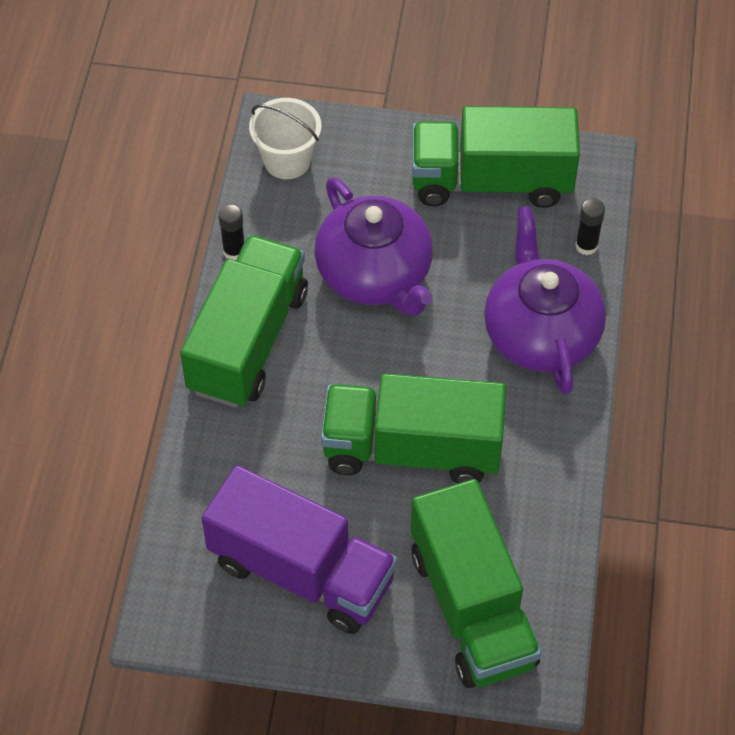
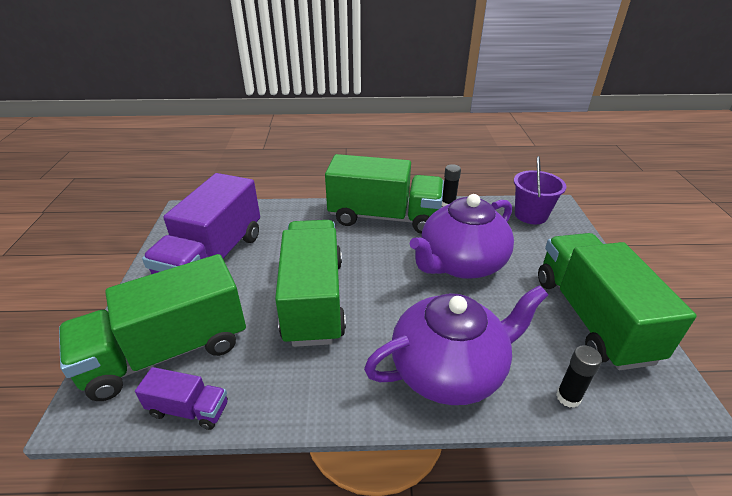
camera: 80 degrees right, 20 degrees down
(287, 160) = (531, 215): white bucket -> purple bucket
(555, 575) = (189, 409): none -> purple truck

